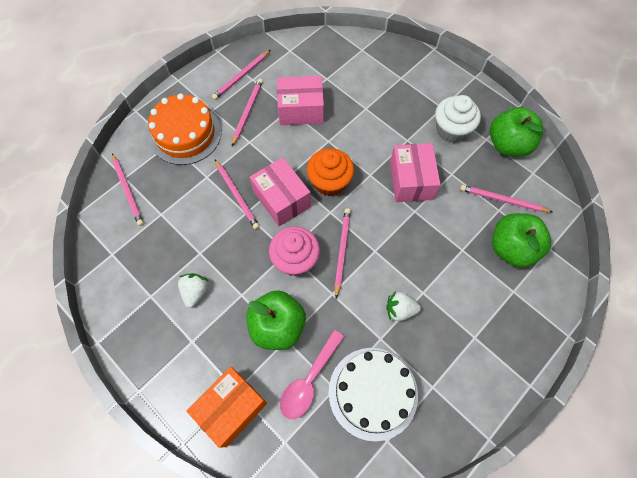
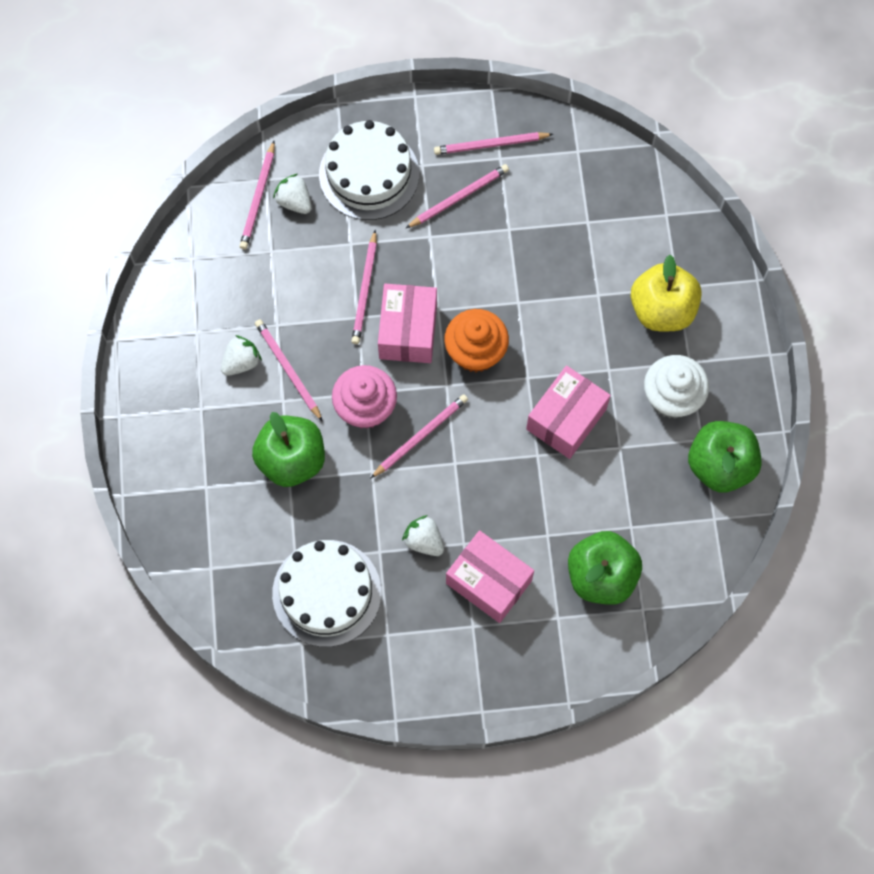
camera: 40 degrees right, 5 degrees up
(152, 177) = (294, 201): none -> white strawberry
(185, 134) = (369, 174): orange cake -> white cake
(231, 408) = (188, 499): orange box -> none
(301, 110) = (521, 240): pink box -> pink box (488, 582)
(309, 380) = (277, 533): pink spoon -> none
(404, 93) = (662, 310): none -> yellow apple
(502, 200) = (646, 520): pink pencil -> pink pencil (288, 370)

